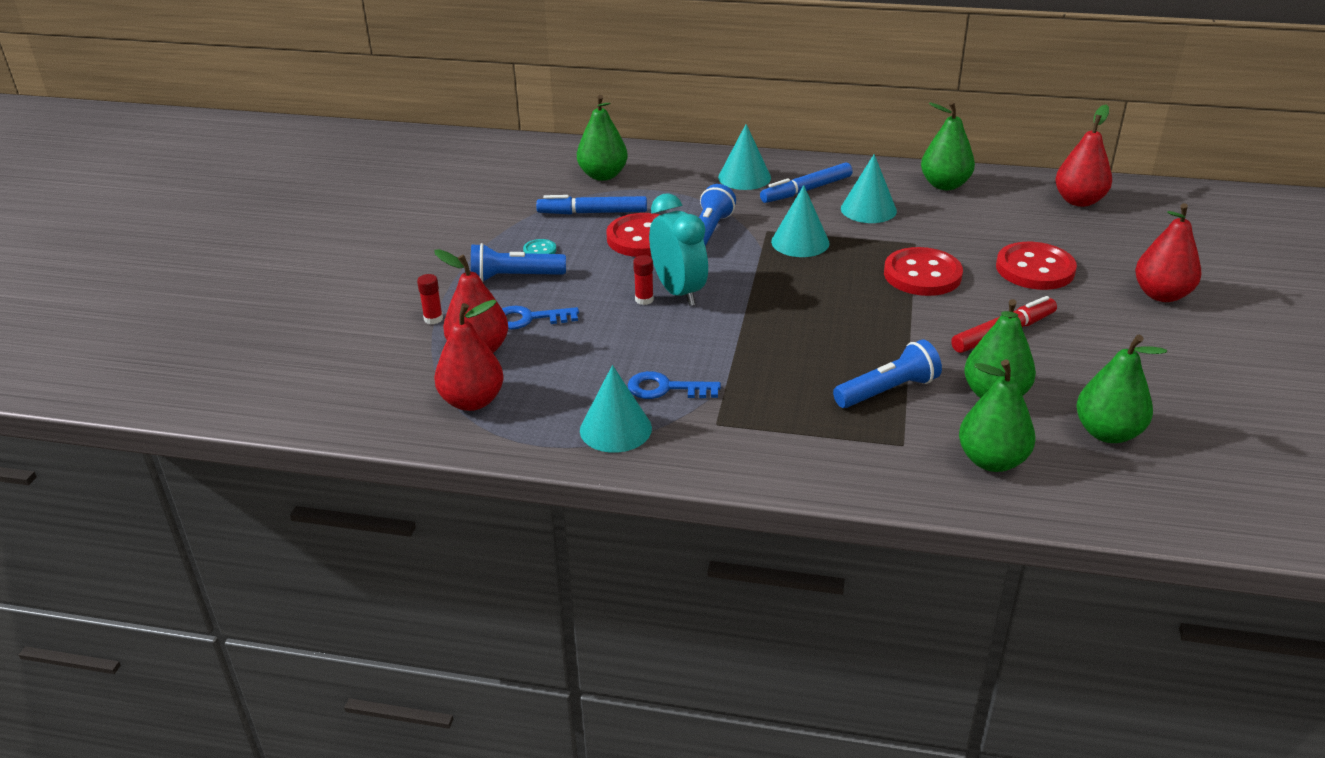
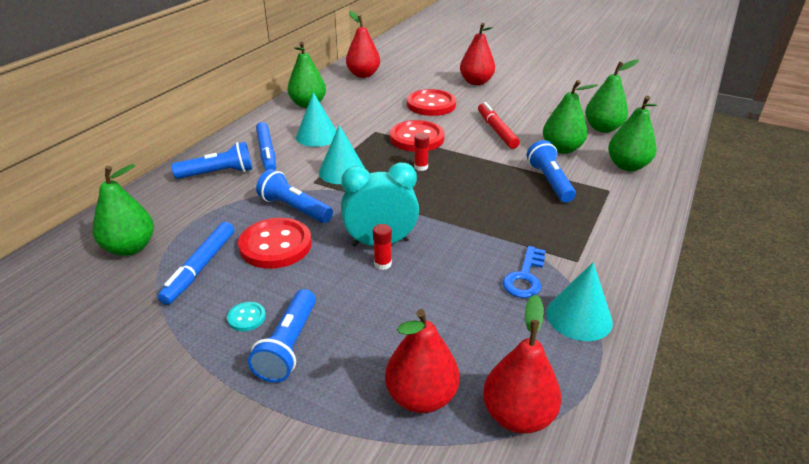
camera: 75 degrees left, 0 degrees up
(433, 319) = (337, 432): red glue stick -> red glue stick (421, 167)
(529, 319) = (378, 346): blue key -> none
(744, 177) = (218, 173): turquoise cone -> blue flashlight

